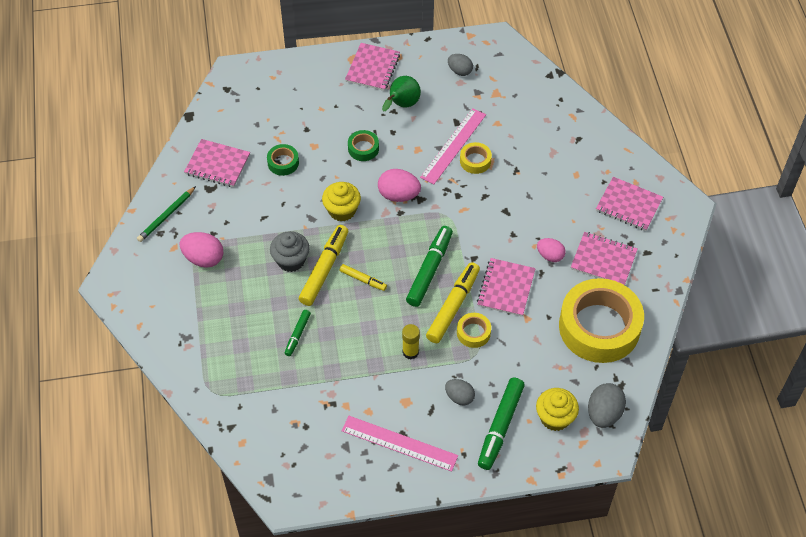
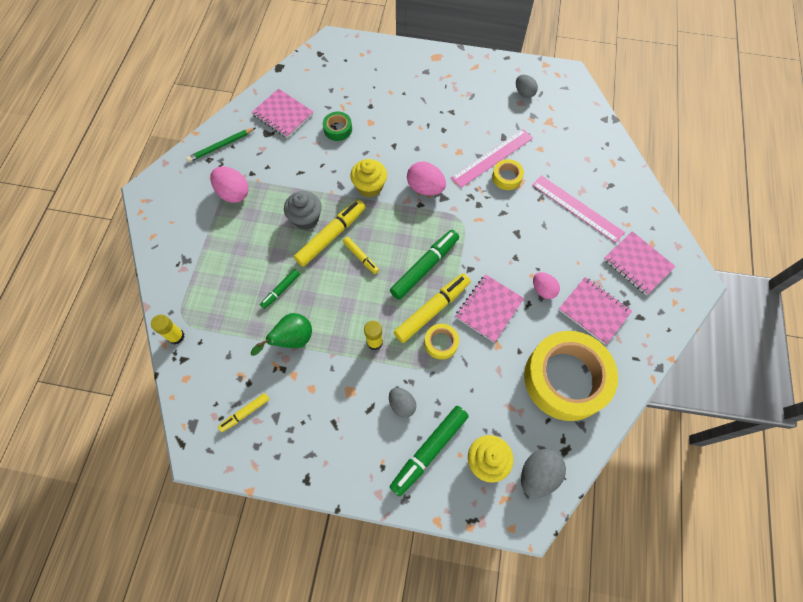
camera: 20 degrees right, 10 degrees up
(213, 409) = (176, 336): none -> yellow glue stick
(315, 452) = (245, 413): none -> yellow marker
(363, 148) = (411, 137): green tape -> none
(372, 68) = (449, 69): pink notebook -> none
(399, 443) = (326, 432): pink ruler -> pink ruler (577, 208)
(402, 105) = (461, 108): green pear -> green pear (292, 340)

